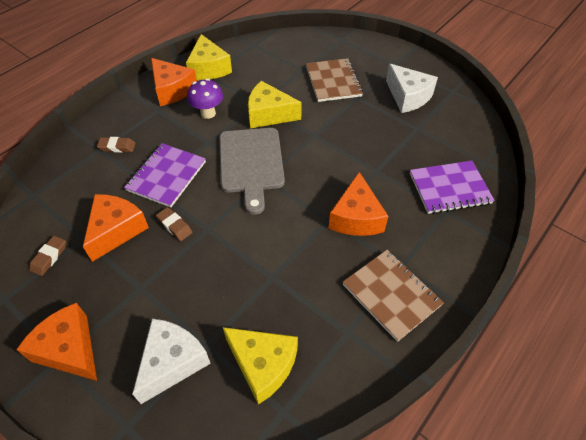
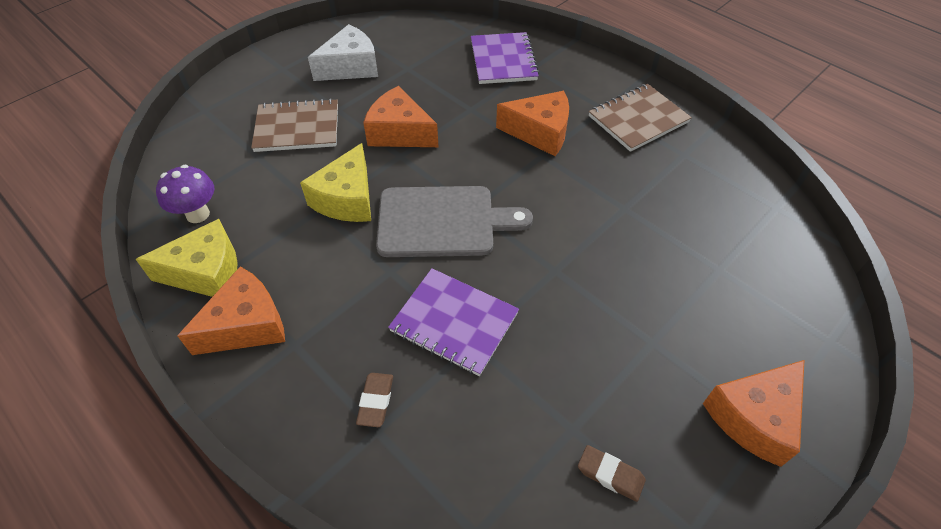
camera: 85 degrees left, 0 degrees up
(116, 230) = (557, 382): orange cheese -> orange cheese (399, 132)
(172, 362) = (747, 301): white cheese -> none
(174, 226) = (550, 307): brown eraser -> none
(208, 113) = (324, 272): purple mushroom -> purple mushroom (198, 214)
(263, 365) = (732, 220): yellow cheese -> none

